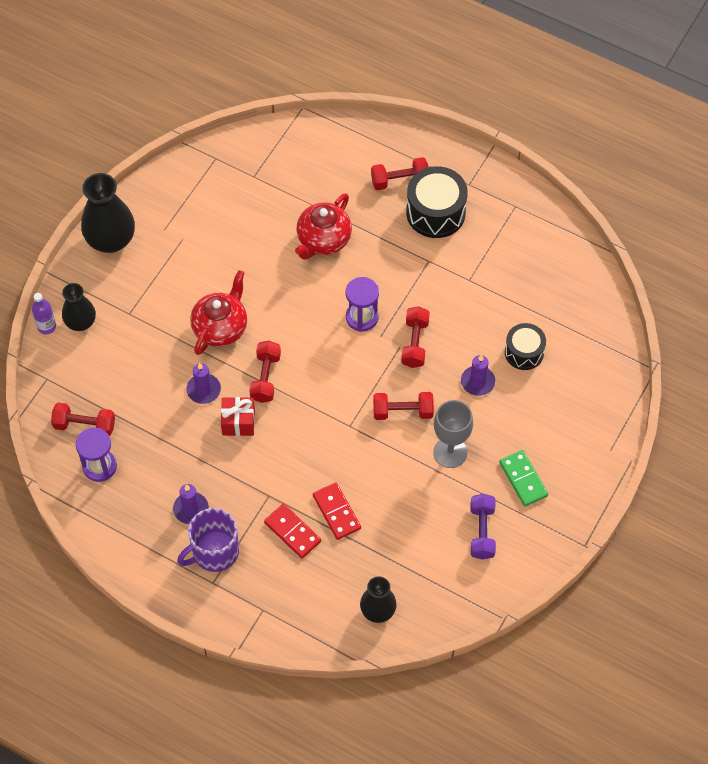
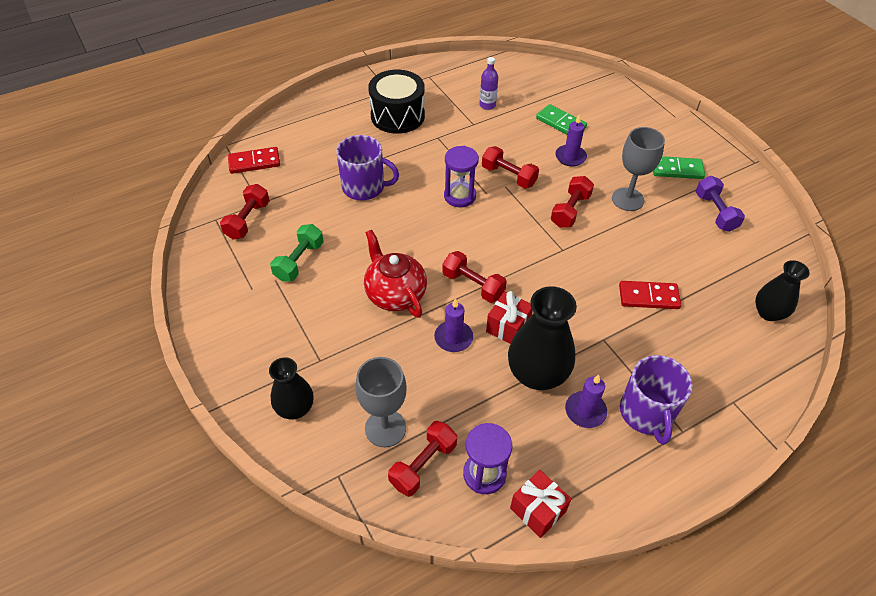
camera: 60 degrees left, 10 degrees down
(47, 326) = (273, 444): purple bottle -> purple bottle (487, 105)
(92, 511) = (538, 510): none -> red gift
(98, 387) = (385, 428): none -> grey goblet
(111, 240) = (224, 336): black vase -> black vase (537, 374)
(211, 243) = (299, 261): none -> green dumbbell
(292, 532) = (654, 339): red domino -> red domino (254, 162)
(323, 240) = (364, 187): red teapot -> purple mug
(399, 180) = (350, 122): red dumbbell -> red dumbbell (248, 220)
(482, 531) = (715, 212): purple dumbbell -> purple dumbbell turned 45 degrees clockwise
(524, 352) = (560, 123): black drum -> green domino

